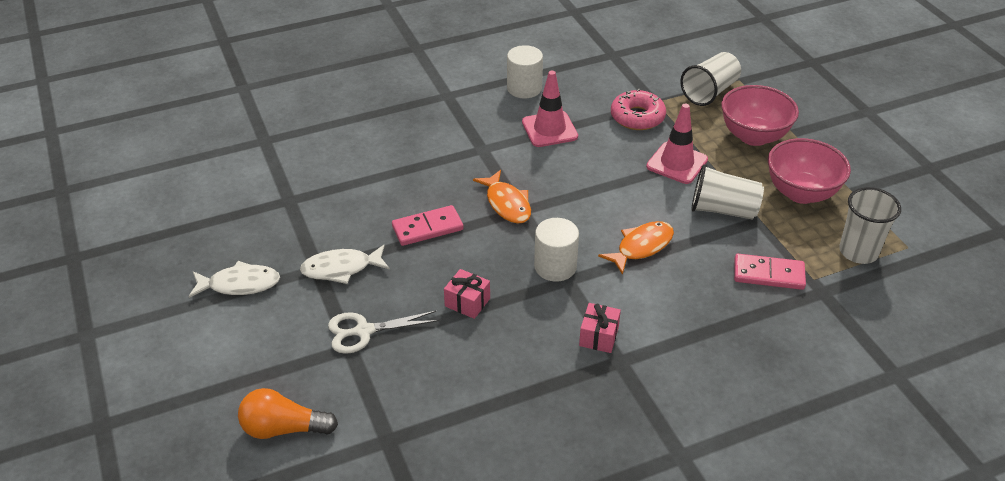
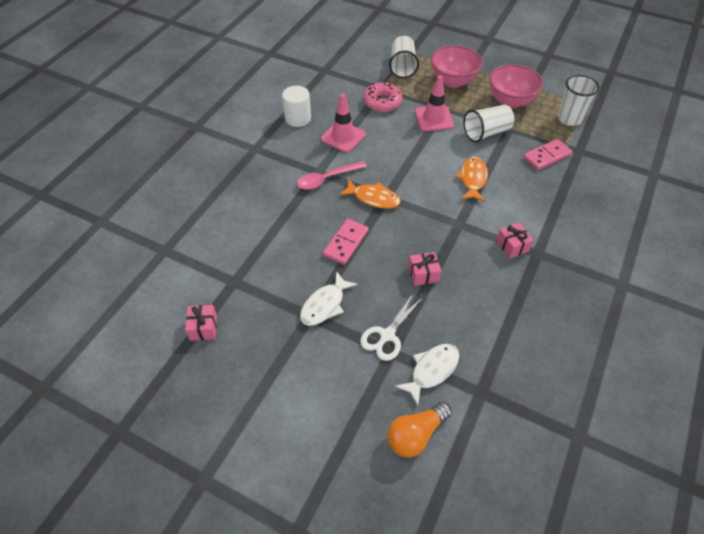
camera: 40 degrees left, 10 degrees up
(221, 221) = (203, 328): none -> pink gift
(240, 284) = (271, 362): white fish -> white fish (432, 370)
(482, 160) = (326, 179): none -> pink spoon
(555, 267) = (444, 220): white cylinder -> none

